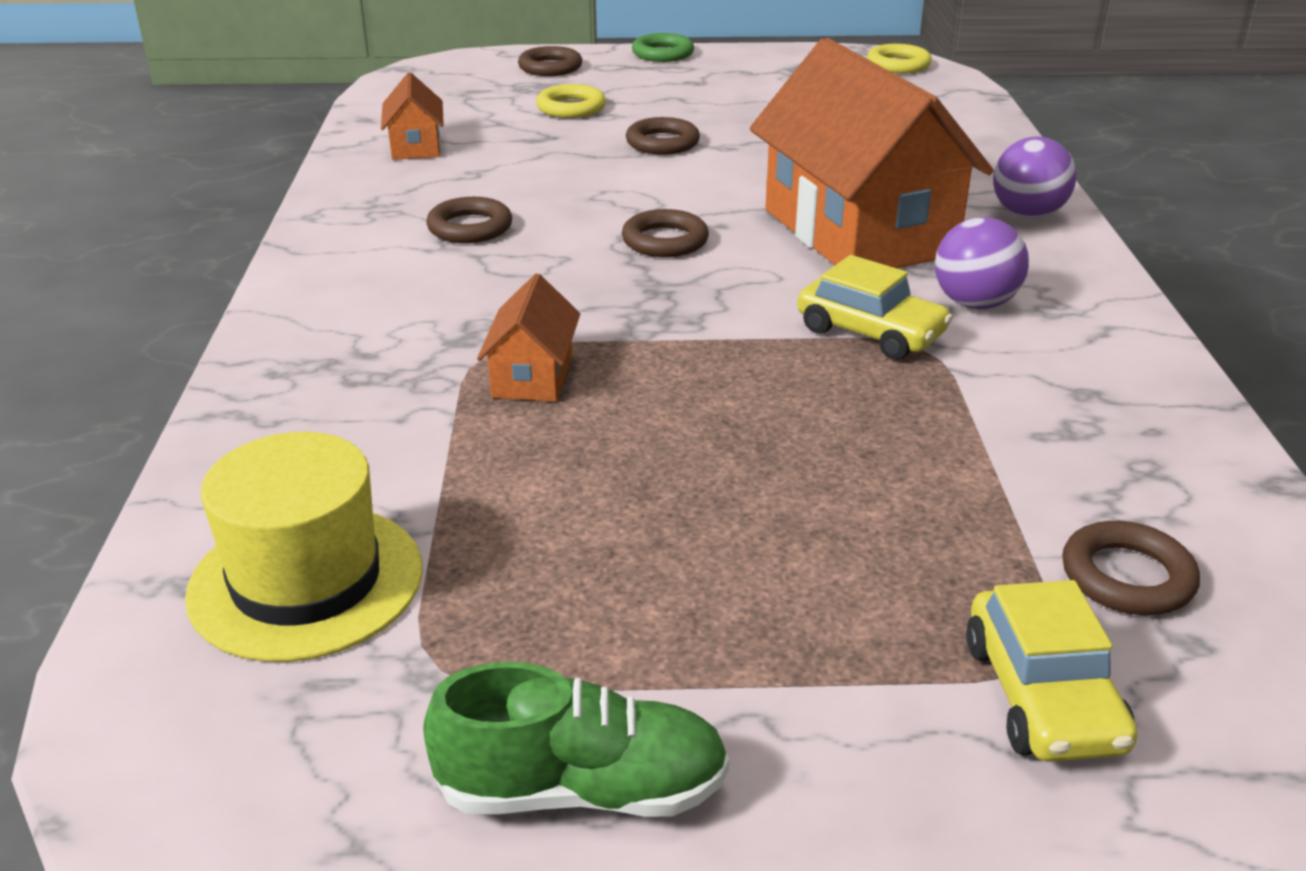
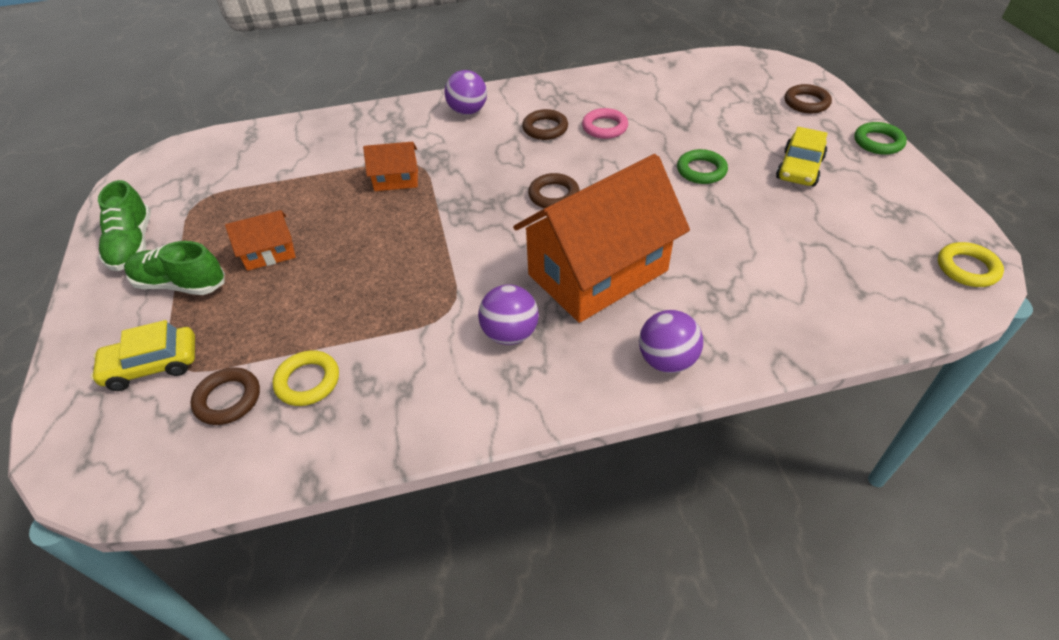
camera: 80 degrees right, 15 degrees up
(306, 581) = (249, 160): yellow hat -> none
(348, 288) = (468, 111): none -> purple ball
(416, 146) = (642, 87): orange house -> orange house (269, 253)
(505, 185) = (604, 127): none -> pink ring
(571, 108) = (738, 125): yellow ring -> yellow ring (308, 381)
(662, 143) = (701, 170): brown ring -> green ring
(778, 673) = (180, 284): none -> green shoe
(870, 332) = (461, 289): yellow car -> yellow car (799, 168)

